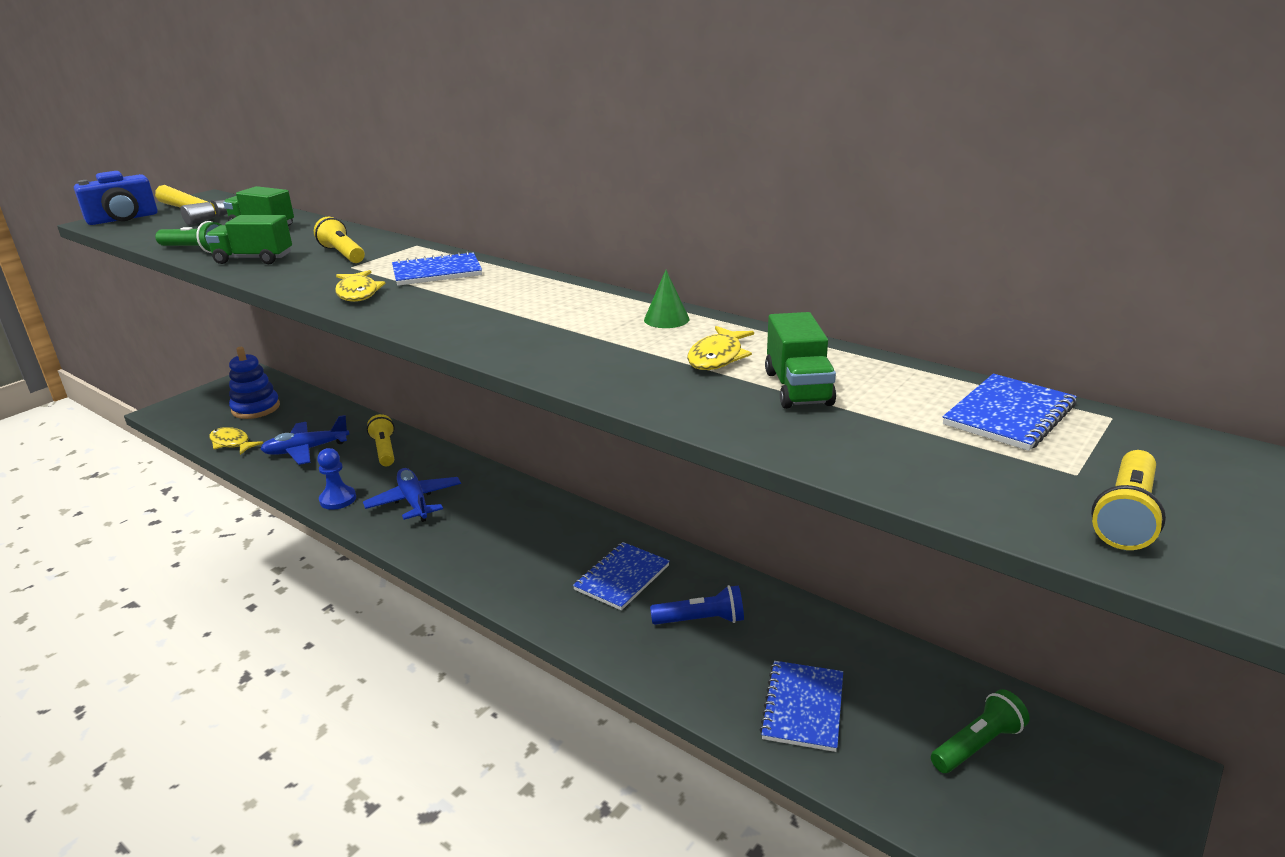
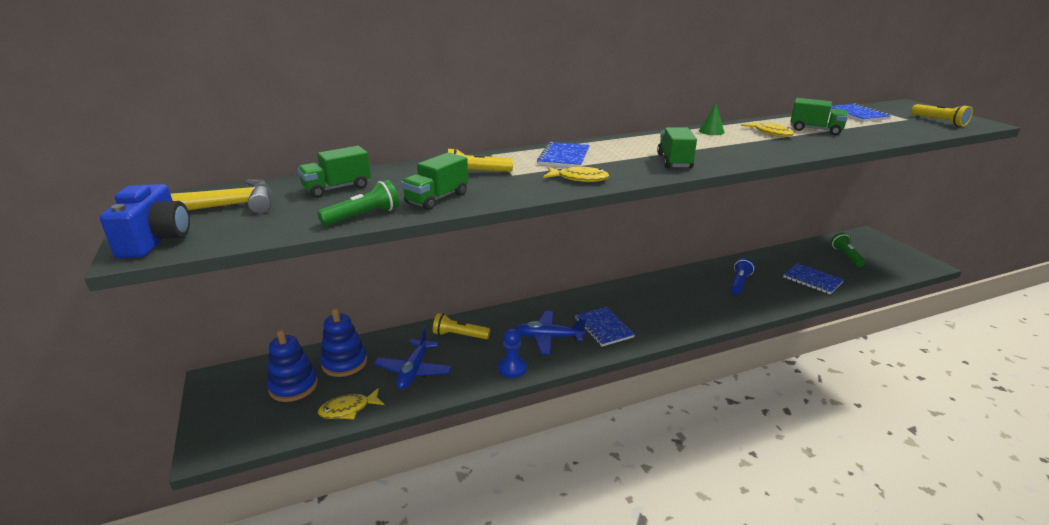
camera: 60 degrees left, 0 degrees up
(302, 414) = (344, 363): none -> blue stacking toy
(475, 322) = (674, 161): none -> green truck
(622, 577) = (690, 292): blue notebook -> blue notebook (603, 328)

